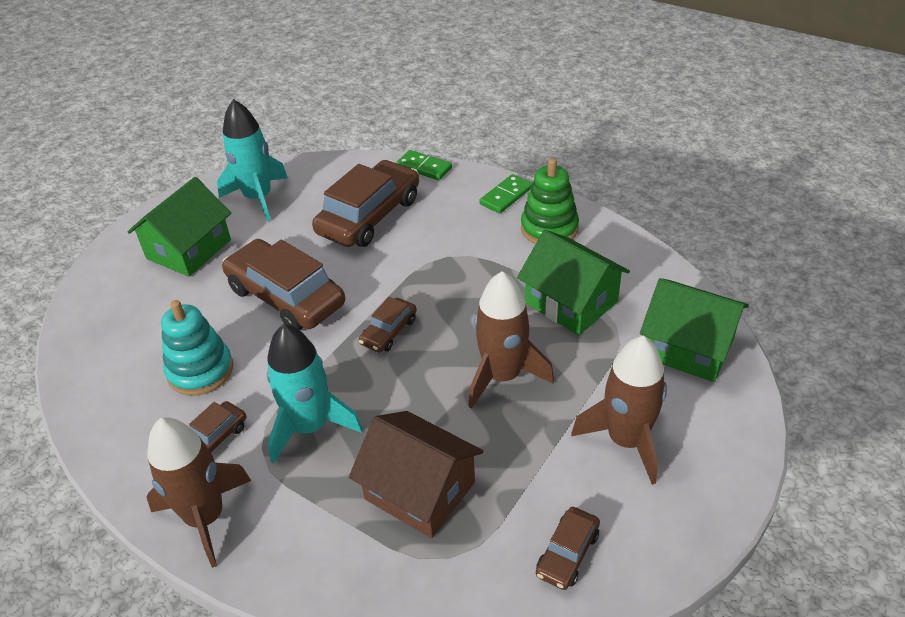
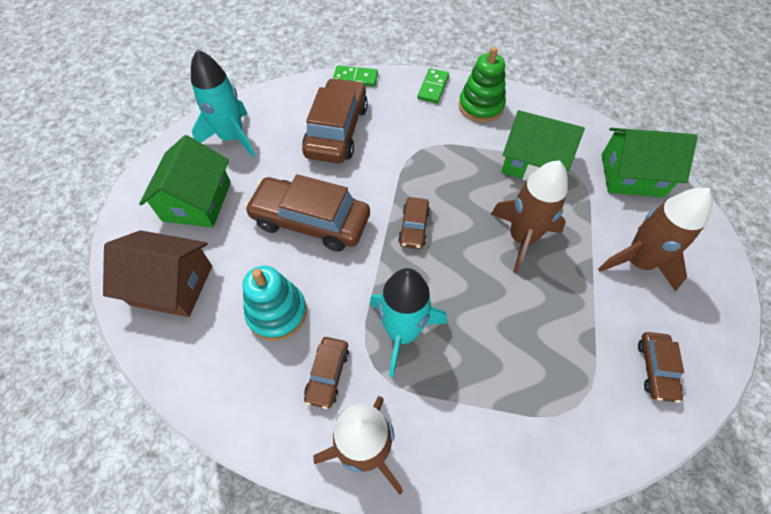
camera: 25 degrees left, 15 degrees up
(420, 490) = (521, 357): brown house -> brown house (172, 285)

